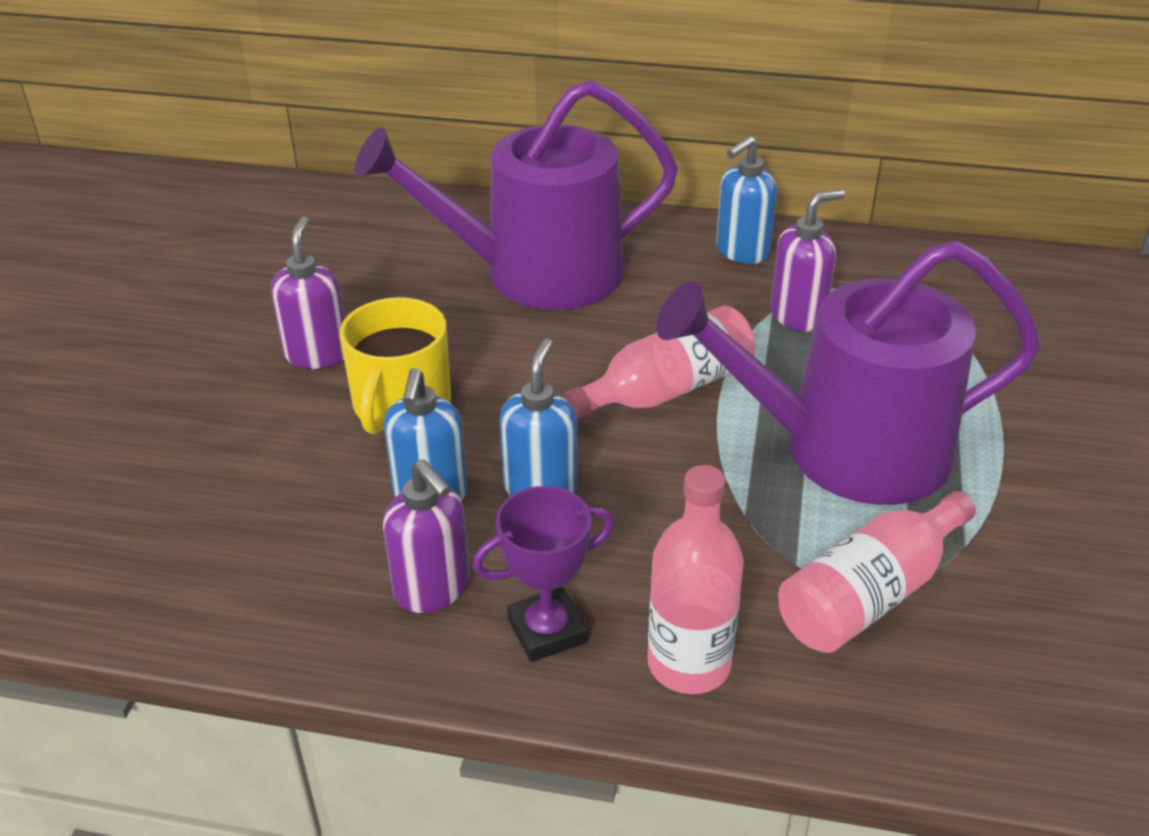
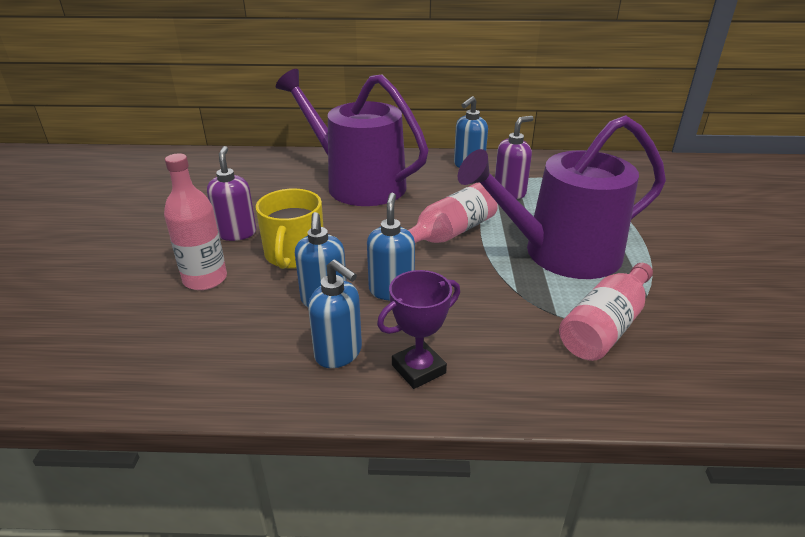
camera: 10 degrees left, 5 degrees down
(433, 589) = (339, 353): purple soap dispenser -> blue soap dispenser
(536, 274) = (358, 184): purple watering can -> purple watering can turned 60 degrees clockwise
(689, 664) = (513, 378): pink bottle -> pink bottle (205, 279)

